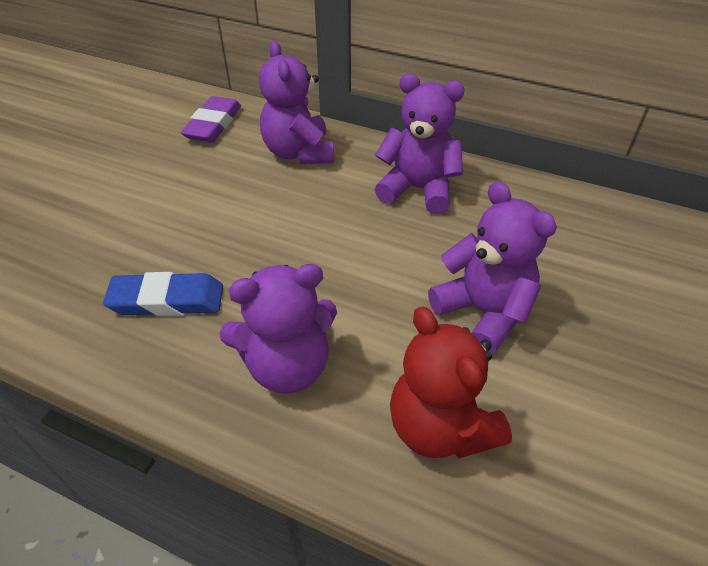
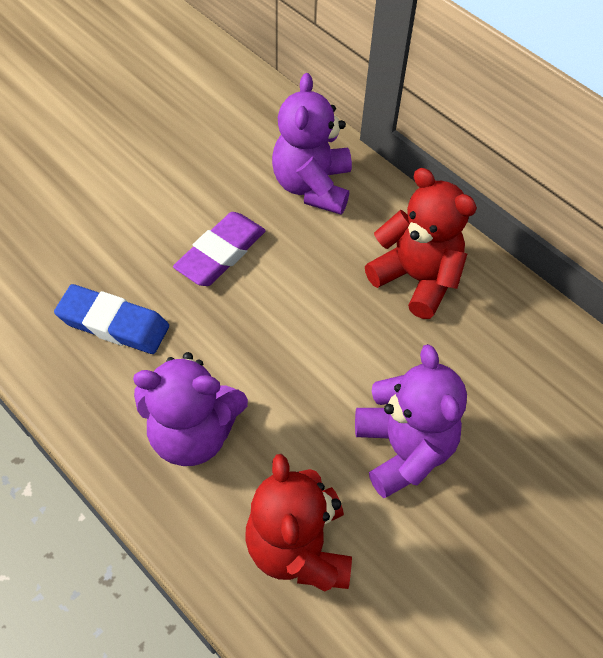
camera: 20 degrees right, 10 degrees up
(213, 124) = (238, 117): purple eraser -> purple eraser (221, 253)
(418, 189) = (416, 278): purple teddy bear -> red teddy bear

